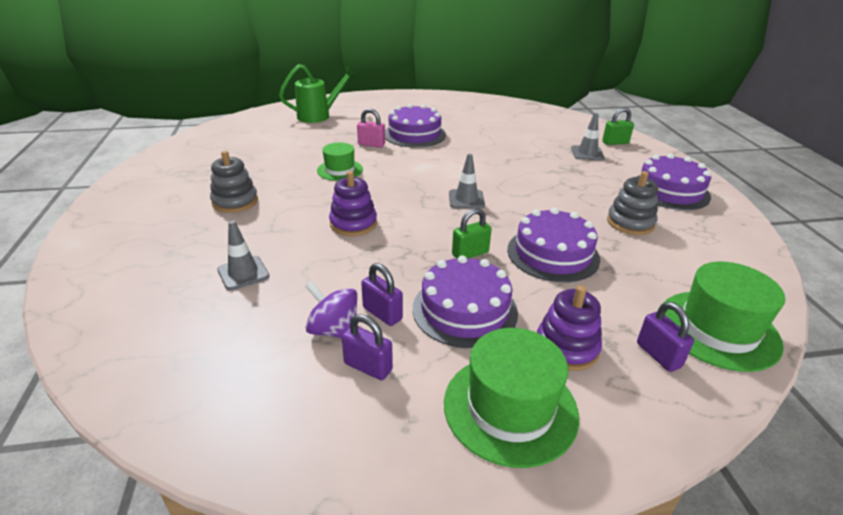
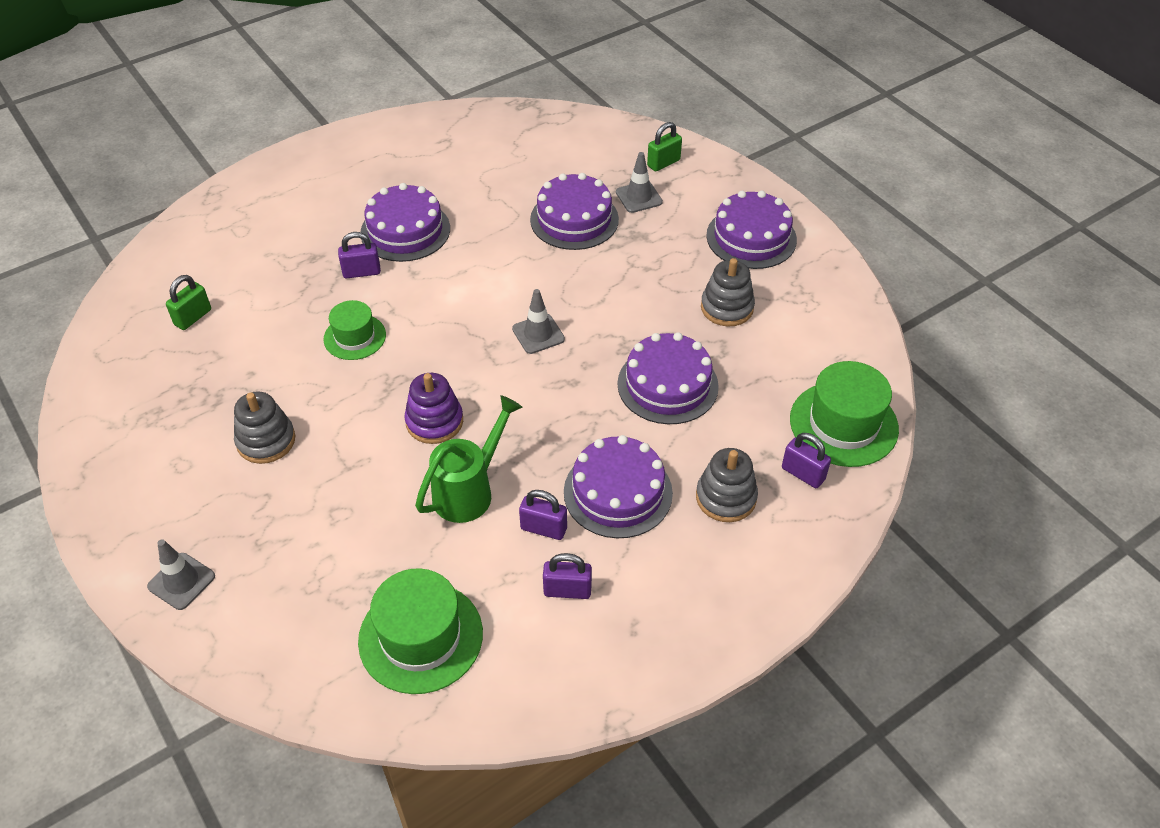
camera: 25 degrees left, 15 degrees up
(243, 273) = (366, 538): grey traffic cone -> grey traffic cone (181, 581)
(319, 116) = (243, 233): green watering can -> green watering can (469, 491)
(334, 330) = (511, 566): purple spinning top -> none
(371, 144) = (361, 272): pink padlock -> purple padlock
(470, 253) = (585, 417): green padlock -> green padlock (193, 317)
(510, 408) = (705, 577): green hat -> green hat (420, 637)
(532, 153) = (574, 219): none -> purple cake
(566, 347) = (726, 497): purple stacking toy -> grey stacking toy

